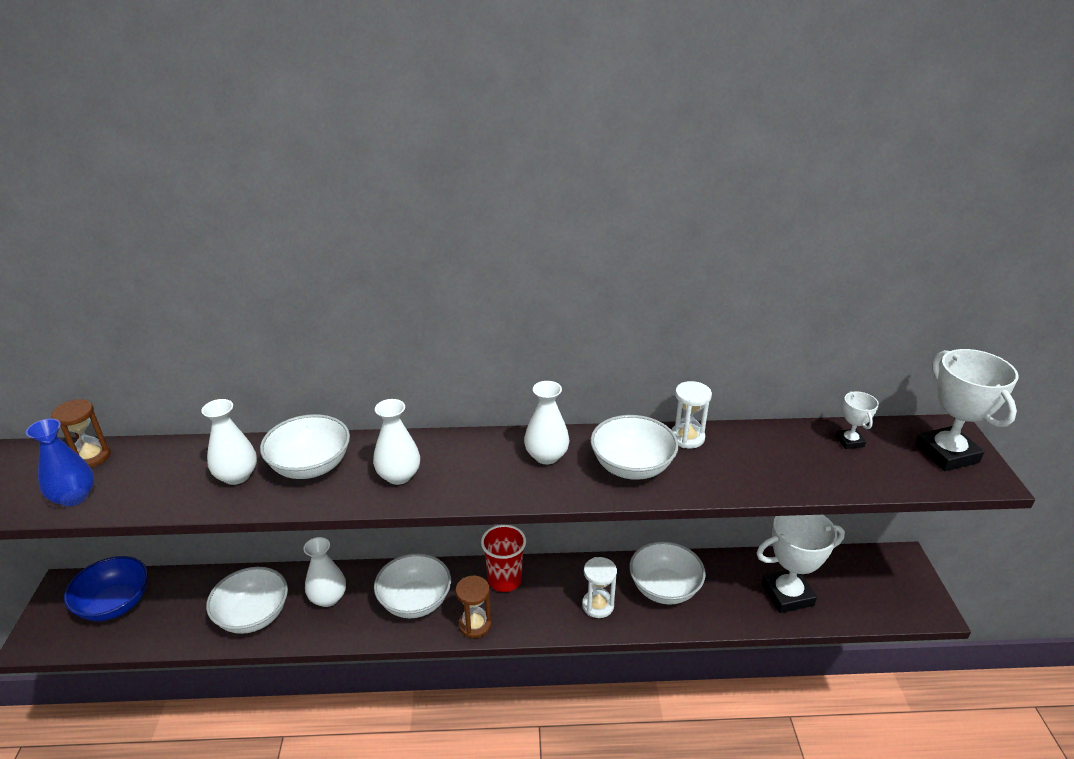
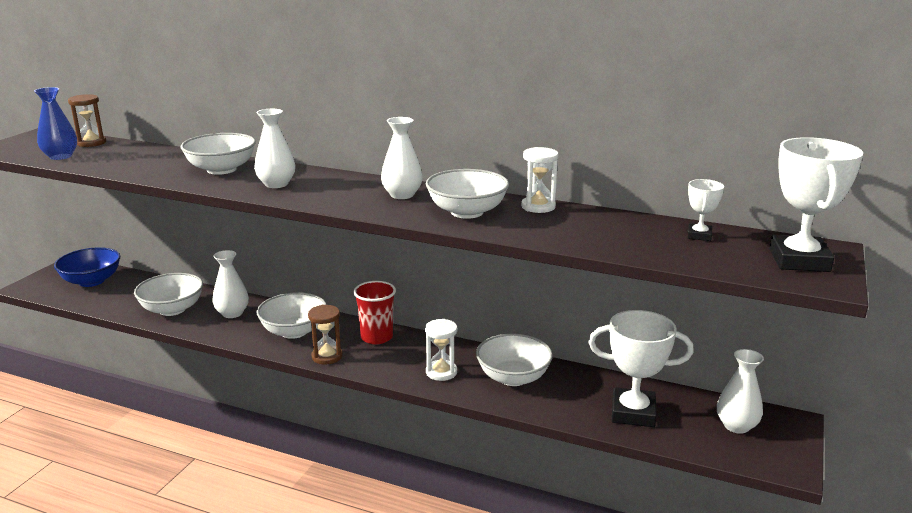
camera: 25 degrees right, 10 degrees down
(236, 476) = (168, 165): white vase -> white vase (736, 426)

